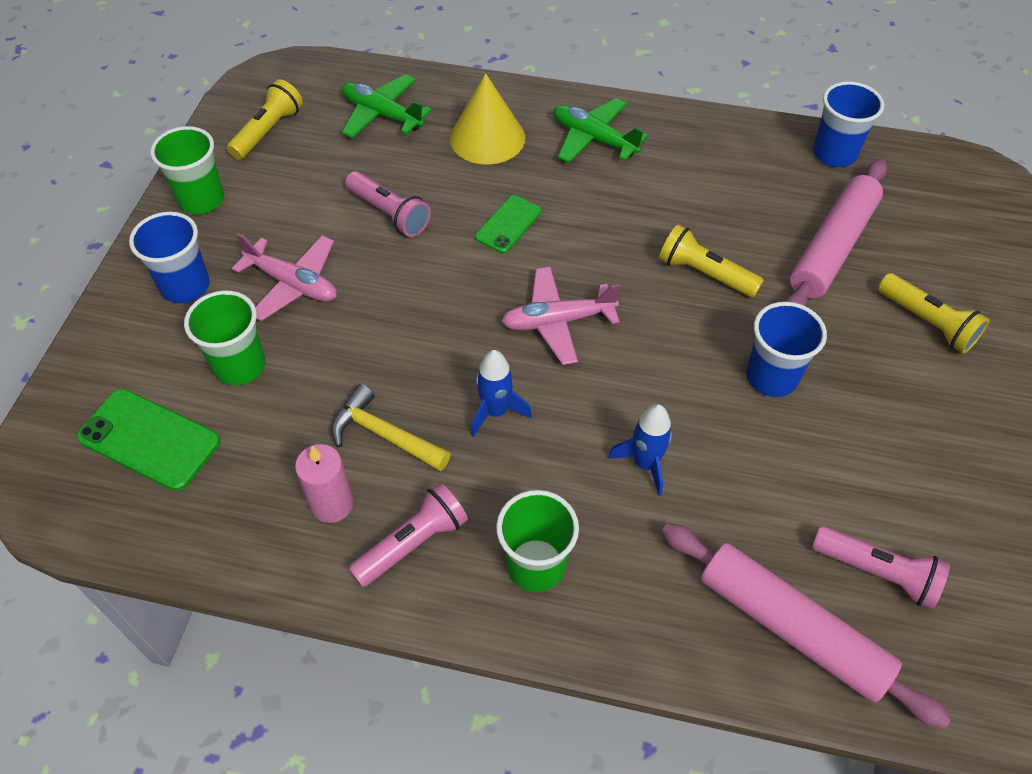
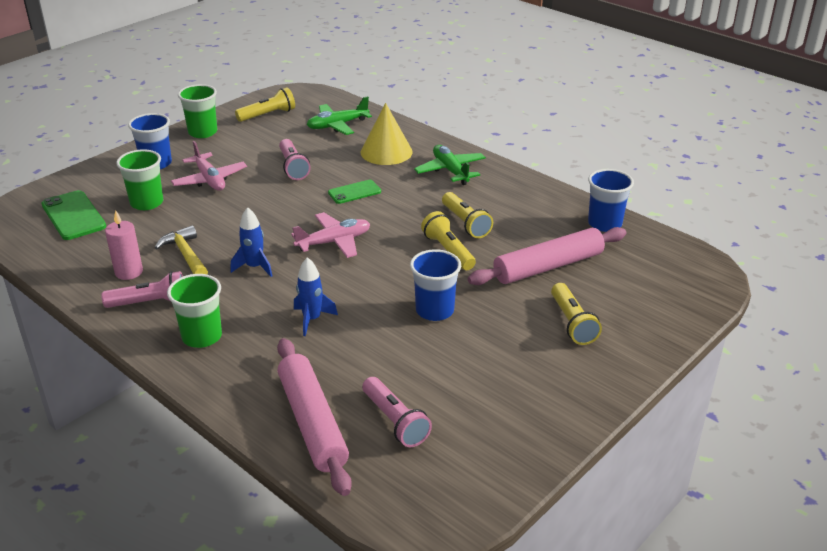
camera: 30 degrees right, 20 degrees down
(382, 115) = (337, 125): green plane -> green plane turned 90 degrees counterclockwise
(558, 321) = (334, 242): pink plane -> pink plane turned 135 degrees clockwise
(685, 219) = (465, 223): none -> yellow flashlight

